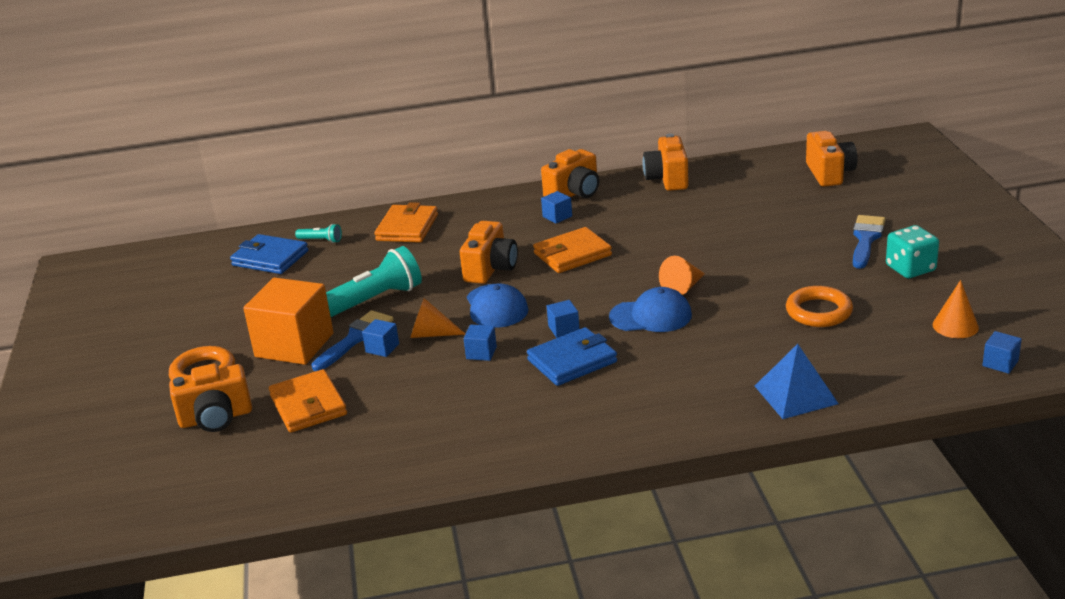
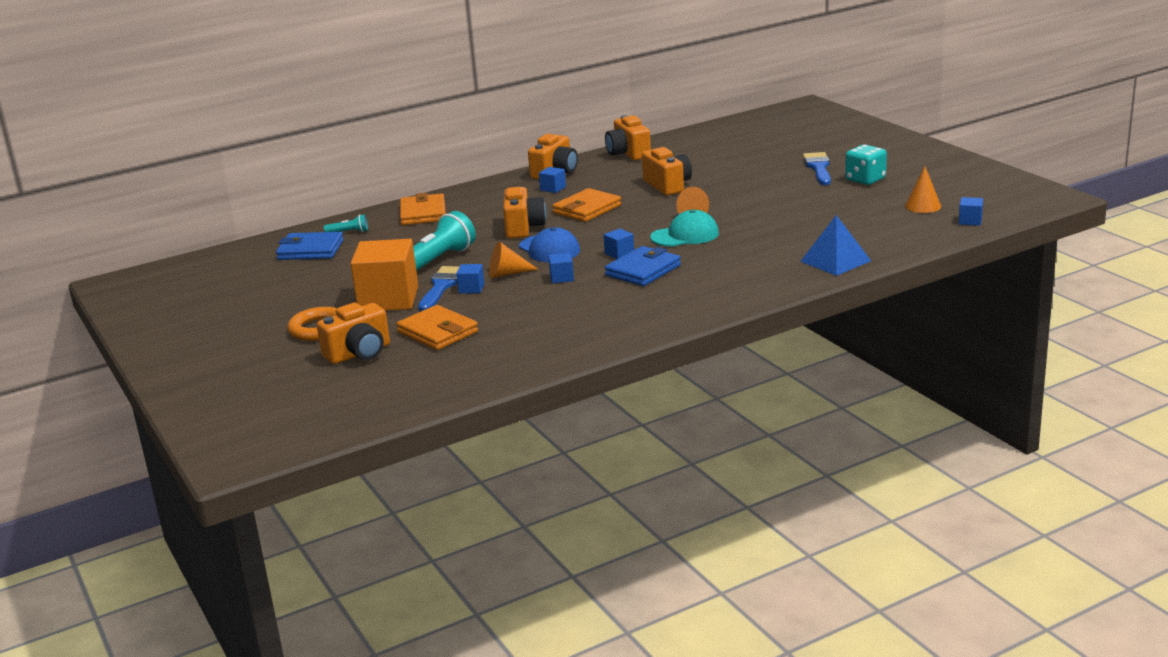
camera: 20 degrees left, 5 degrees down
(651, 316) = (685, 235): blue cap -> turquoise cap
(818, 312) = (815, 213): orange ring -> none
(829, 173) = (759, 134): orange camera -> orange camera (668, 186)

